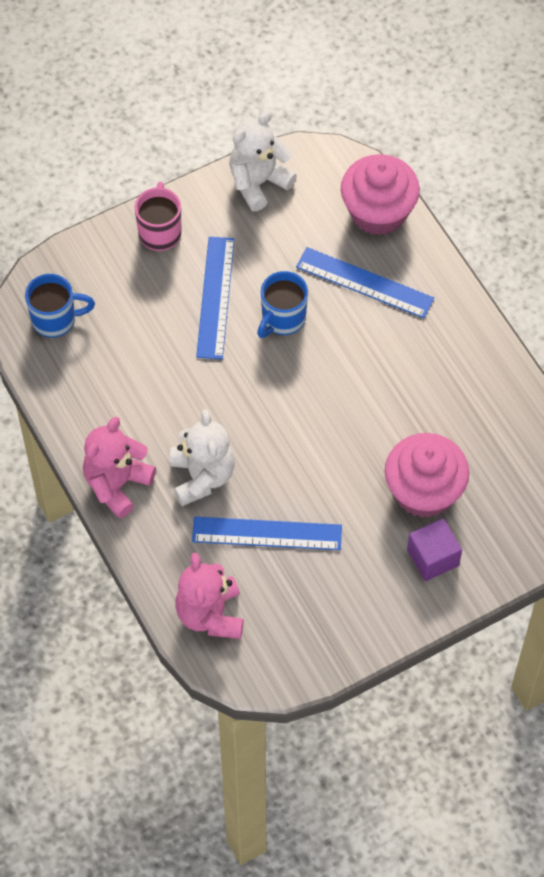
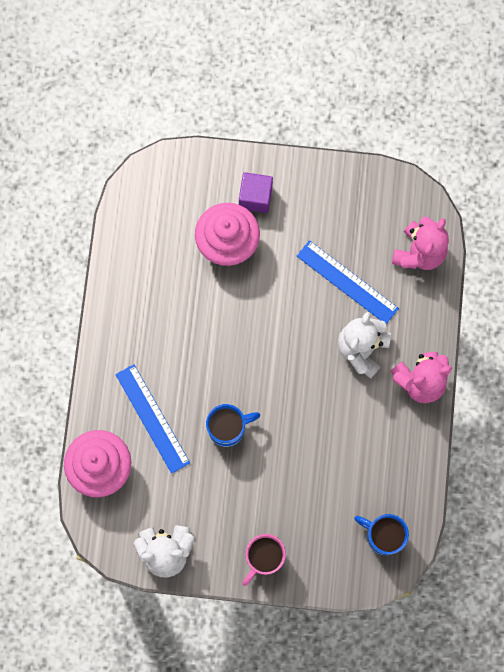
camera: 145 degrees left, 15 degrees up
(215, 297) = (261, 477): blue ruler -> none

